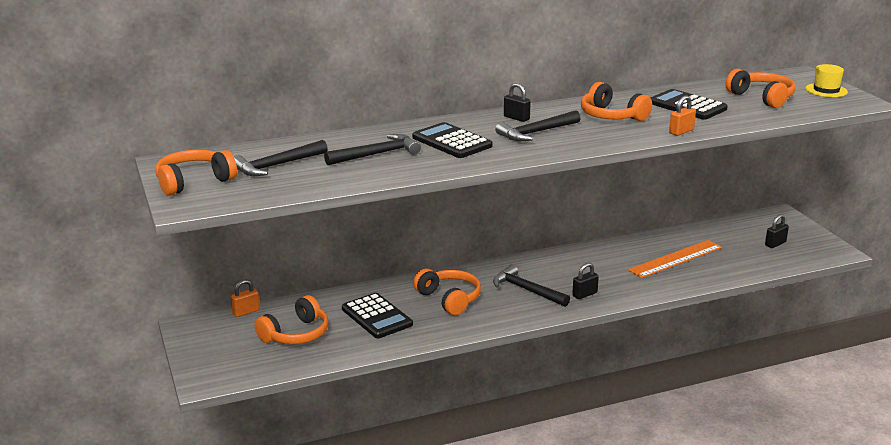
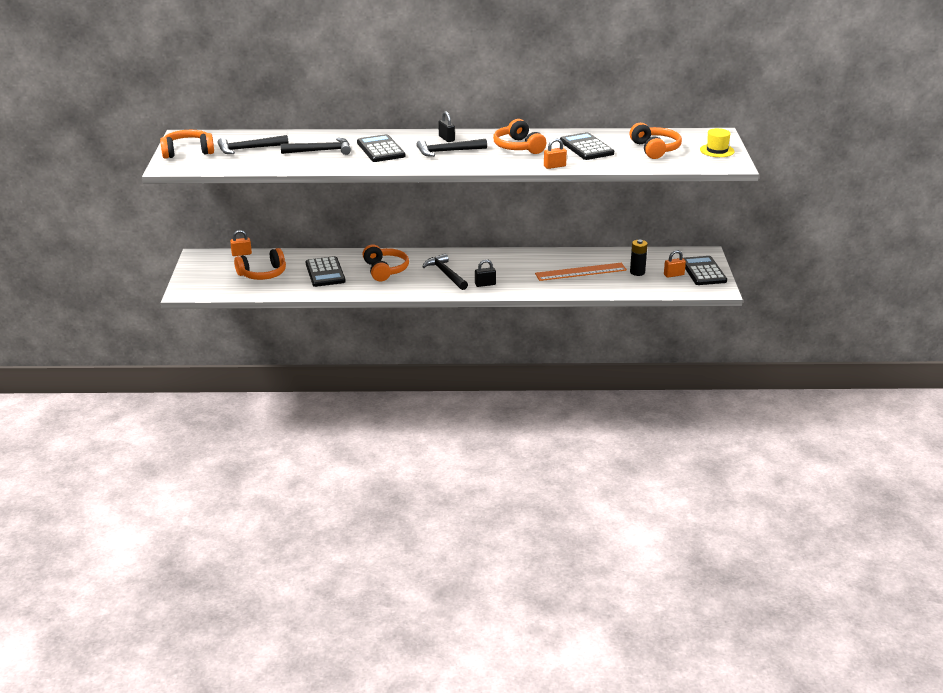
camera: 20 degrees right, 5 degrees up
(735, 248) = (637, 272): none -> black battery
(775, 244) = (674, 275): black padlock -> orange padlock
(800, 234) = (703, 271): none -> black calculator

